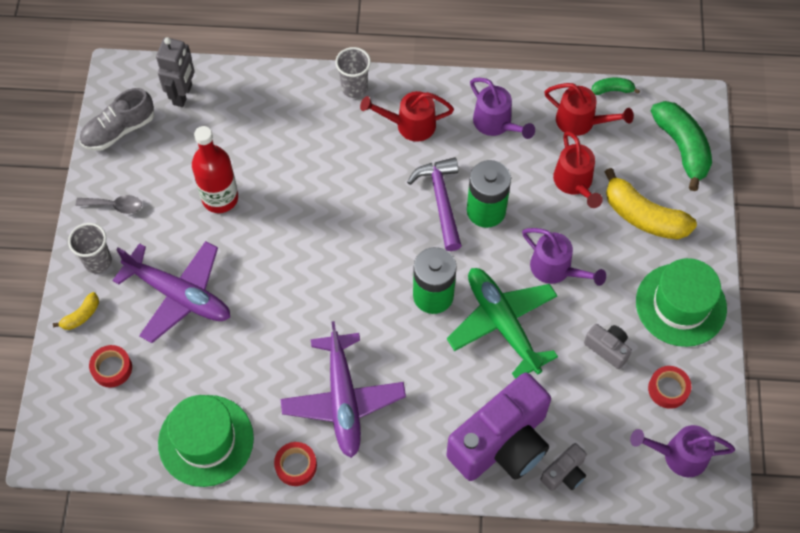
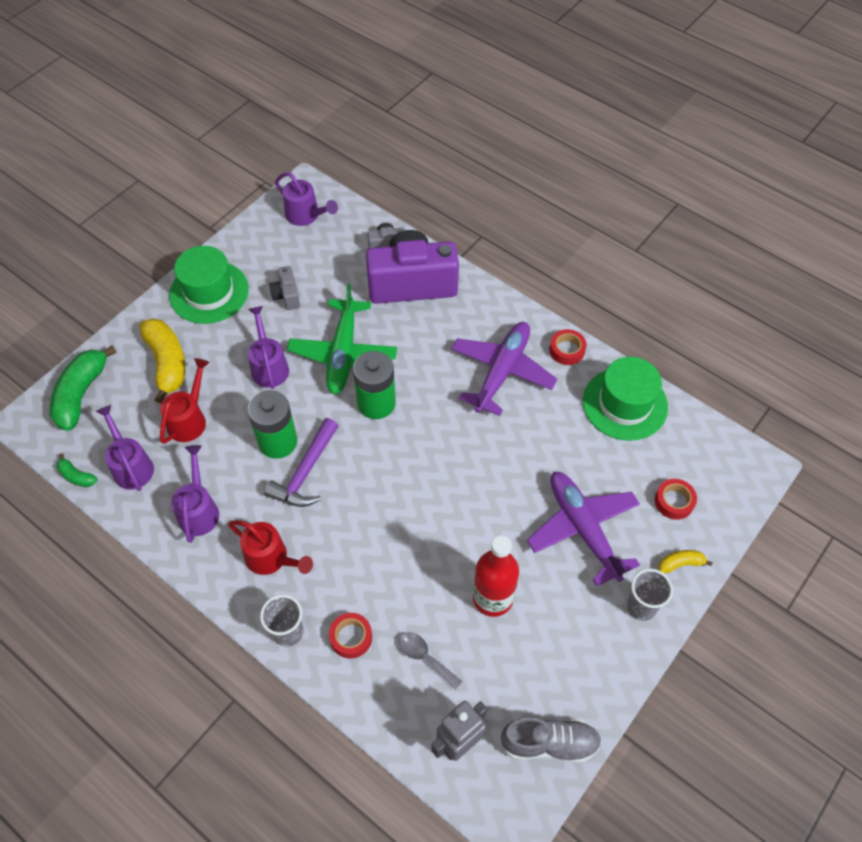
camera: 145 degrees left, 5 degrees down
(115, 206) = (597, 655): grey spoon -> grey spoon (425, 657)
(581, 122) = (131, 465): red watering can -> purple watering can
(668, 389) = (273, 251): red tape -> red tape (351, 637)

